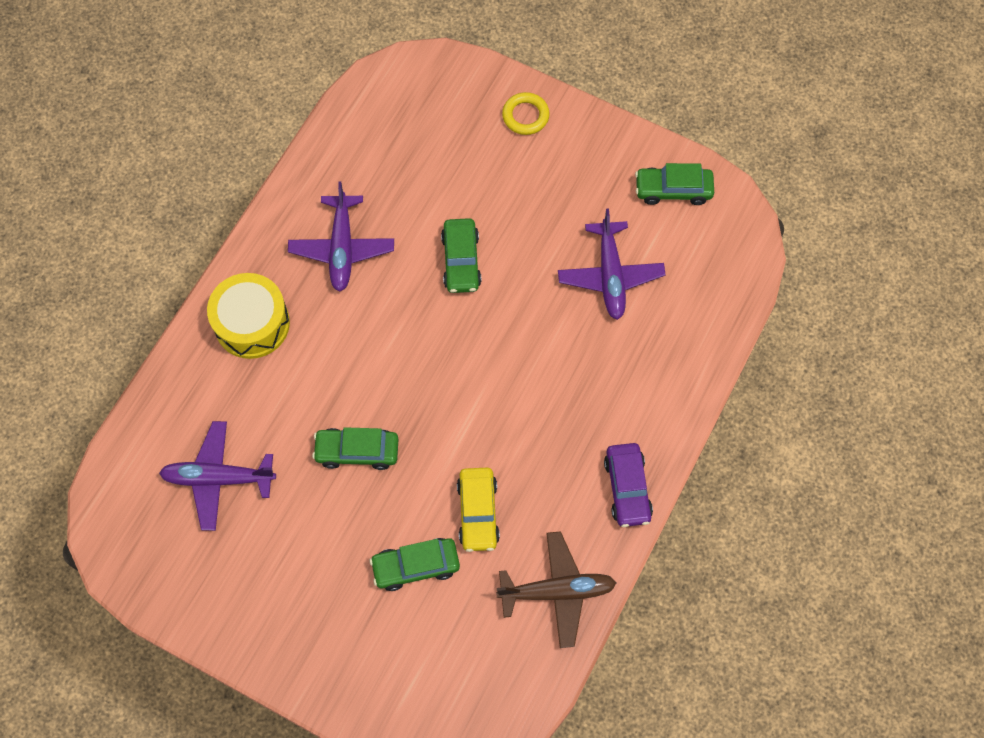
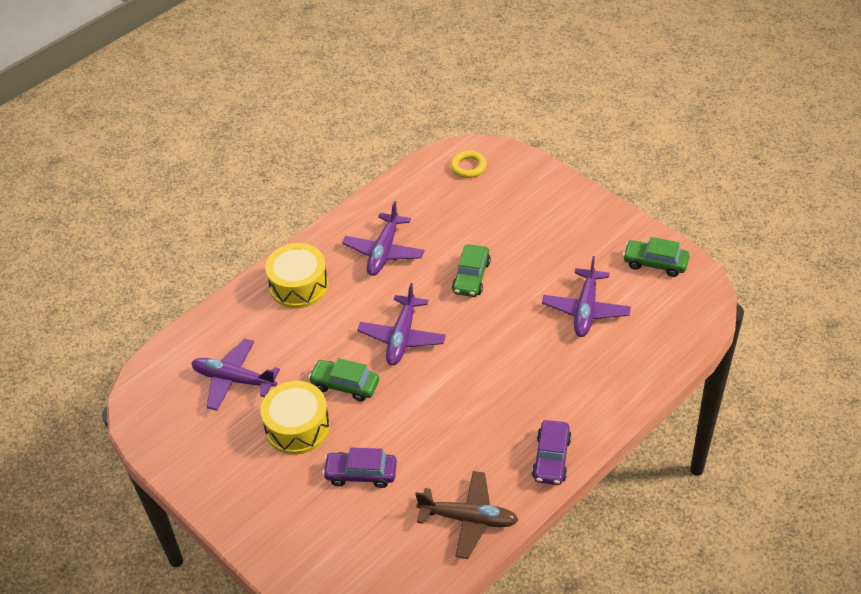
camera: 20 degrees right, 20 degrees down
(319, 524) = (297, 427): none -> yellow drum
(404, 367) = (402, 337): none -> purple plane
(416, 566) = (361, 474): green car -> purple car
(478, 512) = (424, 448): yellow car -> none
(525, 116) = (553, 195): yellow ring -> yellow ring (468, 167)

